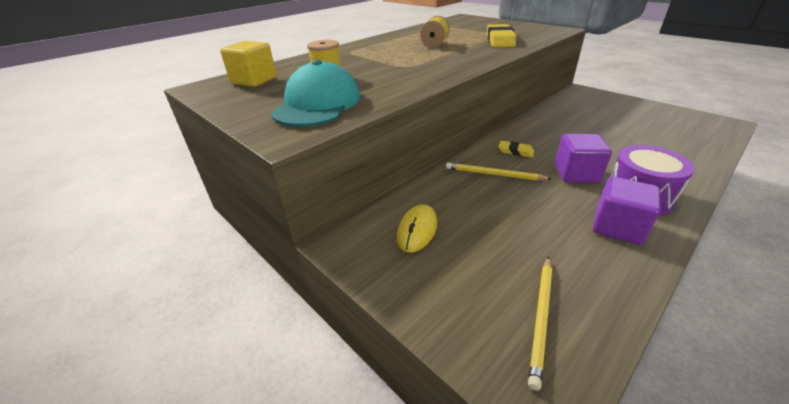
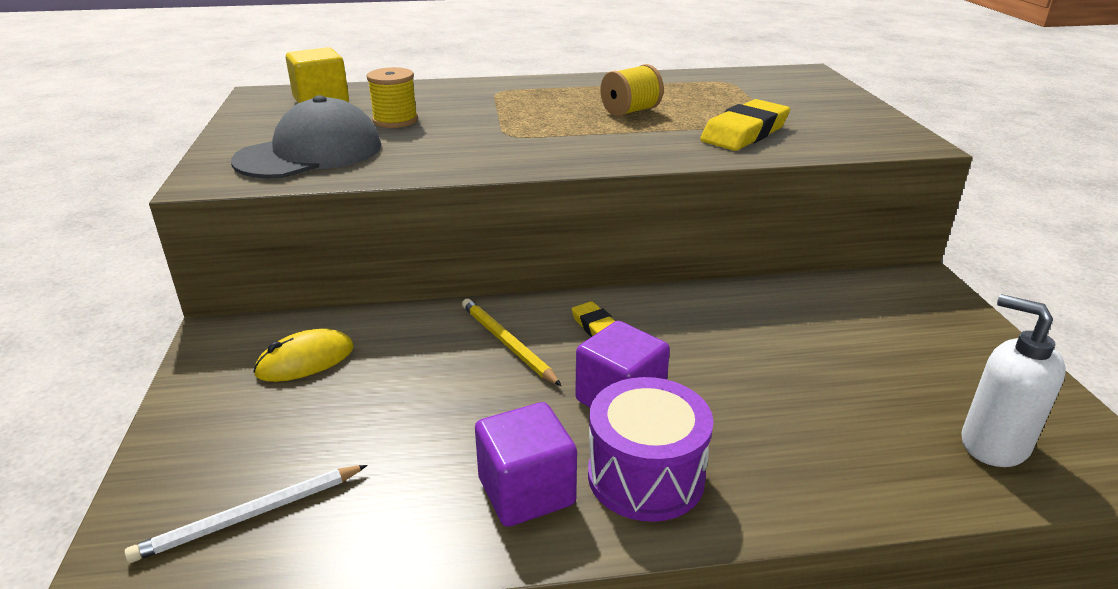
camera: 35 degrees right, 5 degrees down
(318, 104) = (310, 153): turquoise cap -> grey cap
(541, 318) = (250, 516): yellow pencil -> white pencil
(692, 132) = (993, 444): none -> white soap dispenser

